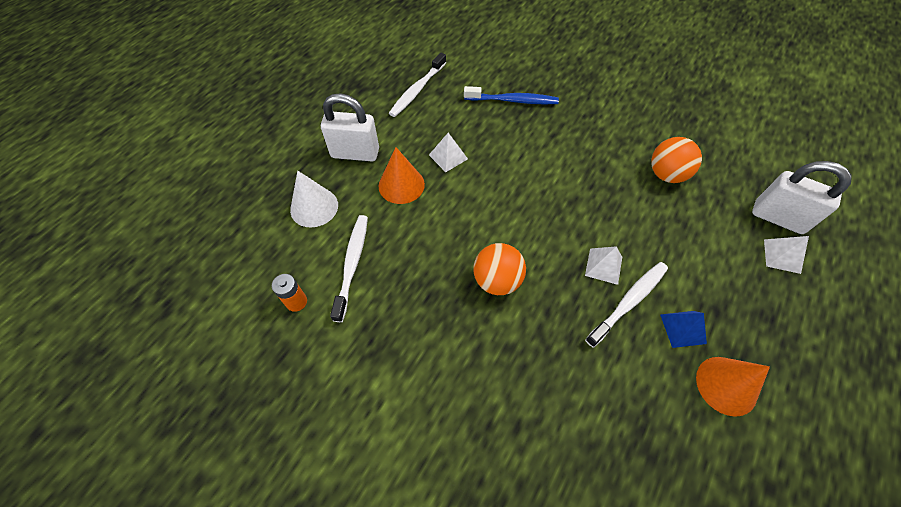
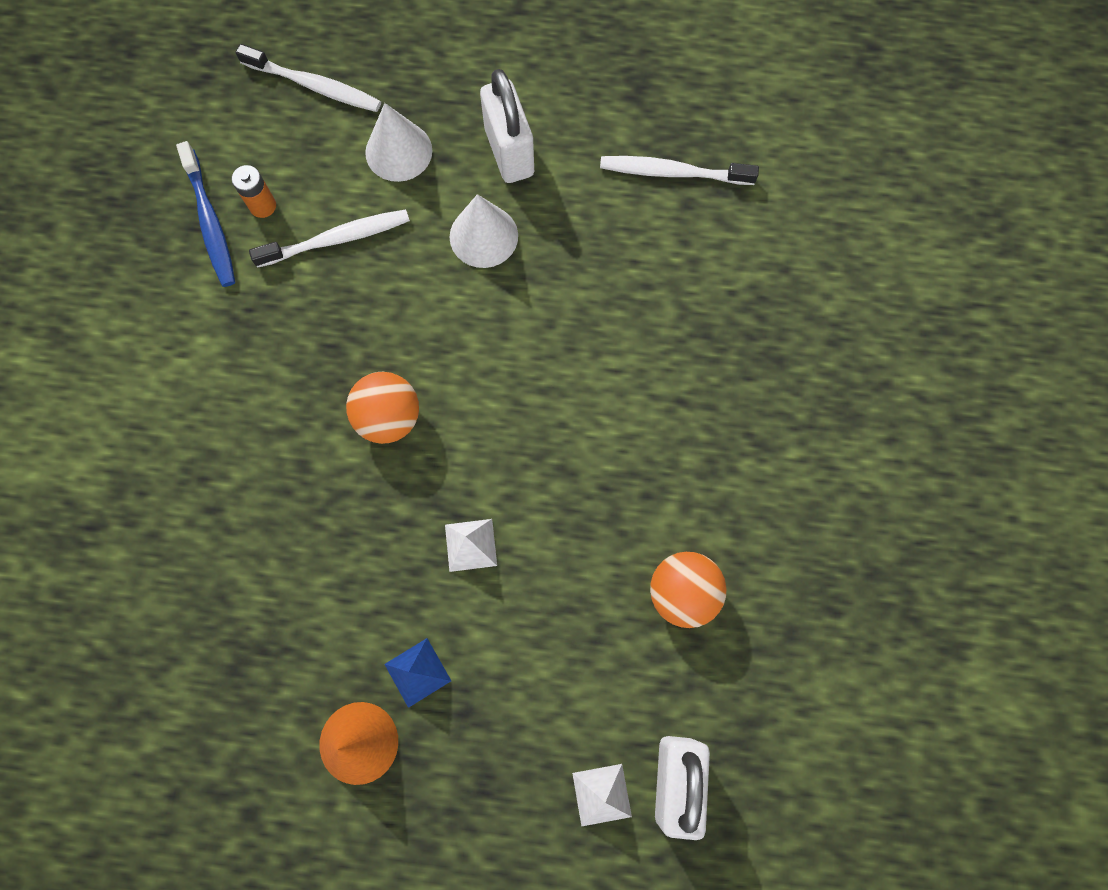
camera: 65 degrees right, 15 degrees up
(401, 185) = (483, 236): orange cone -> white cone
(448, 157) = (563, 272): white pyramid -> none
(513, 100) = (725, 316): blue toothbrush -> blue toothbrush (210, 222)
(628, 302) = (428, 592): white toothbrush -> white toothbrush (314, 86)

